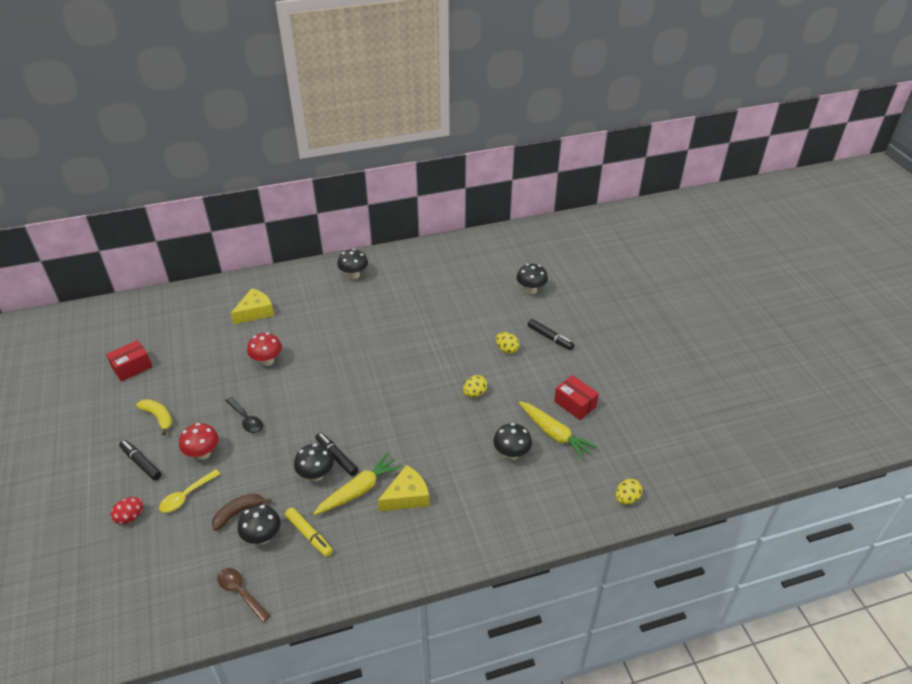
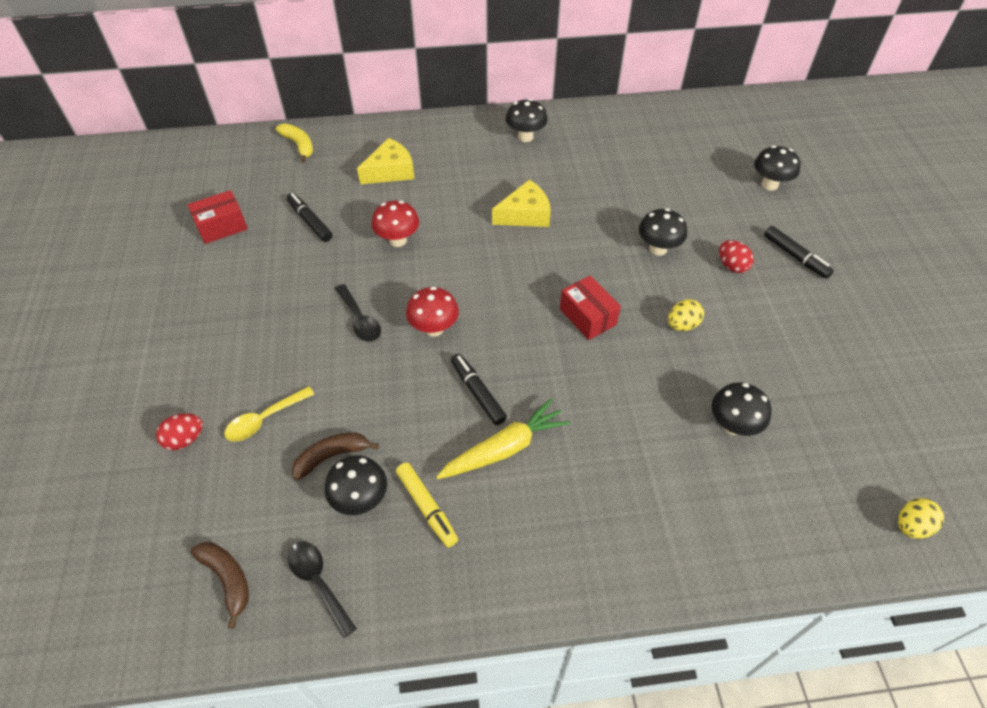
camera: 10 degrees right, 10 degrees up
(141, 463) = (212, 362): black marker -> black marker (310, 221)
(158, 417) = (245, 300): yellow banana -> yellow banana (299, 145)
(176, 600) = (228, 579): none -> brown banana
(203, 454) = (295, 361): red mushroom -> red mushroom (434, 328)
(240, 592) = (319, 582): brown spoon -> black spoon
(316, 475) = (446, 415): black mushroom -> black mushroom (658, 249)
(407, 496) = (573, 469): yellow cheese -> yellow cheese (525, 214)
(507, 349) = (732, 266): yellow egg -> red egg
(554, 434) = (799, 404): yellow carrot -> none
(575, 404) = (830, 362): red box -> red box (587, 317)

